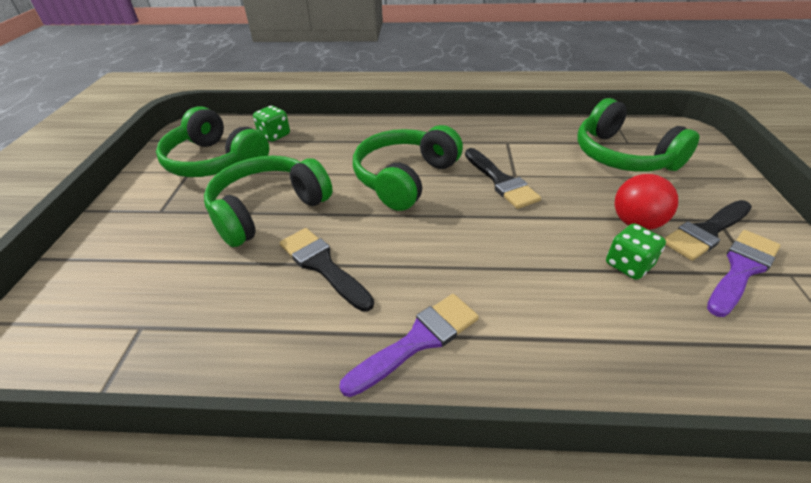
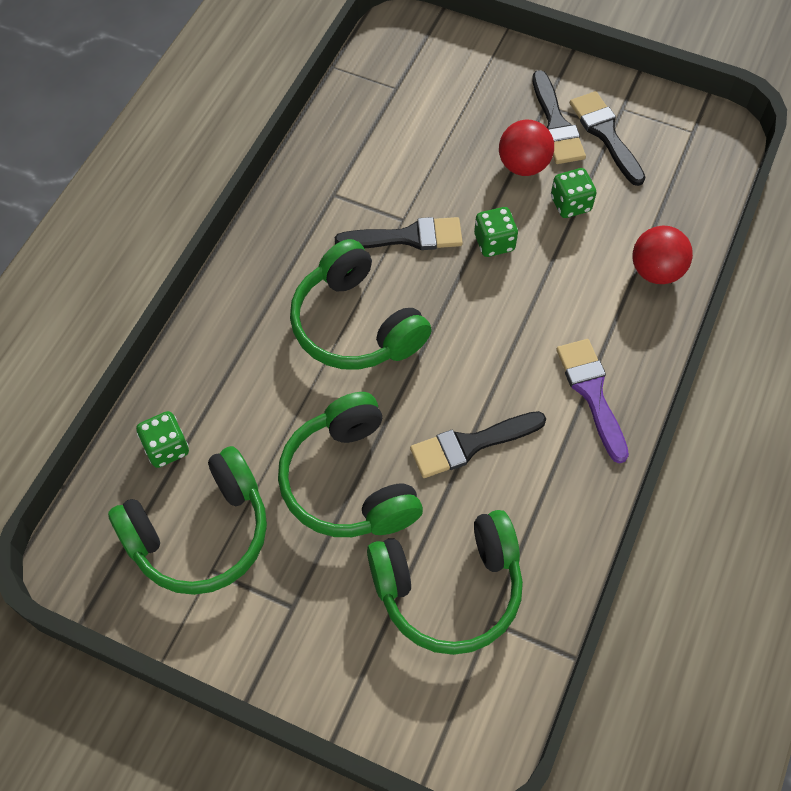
camera: 70 degrees left, 20 degrees up
(537, 227) = (494, 242): none -> green dice
(615, 360) = (656, 271): none -> red ball
(622, 156) = (418, 108): green headphones -> green headphones (449, 588)
(741, 269) = (605, 134): purple brush -> black brush

